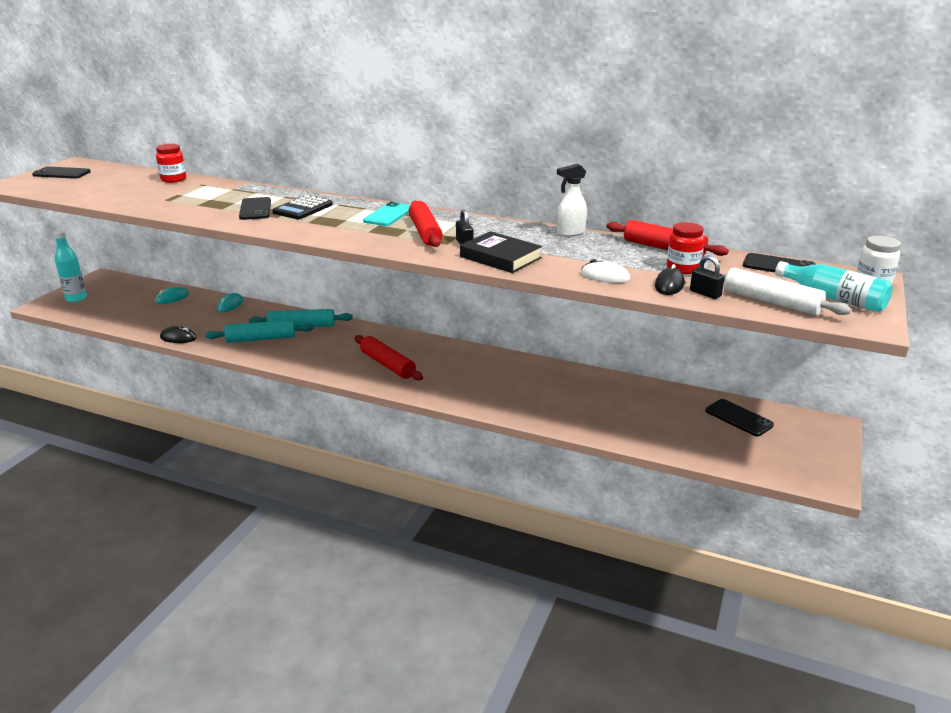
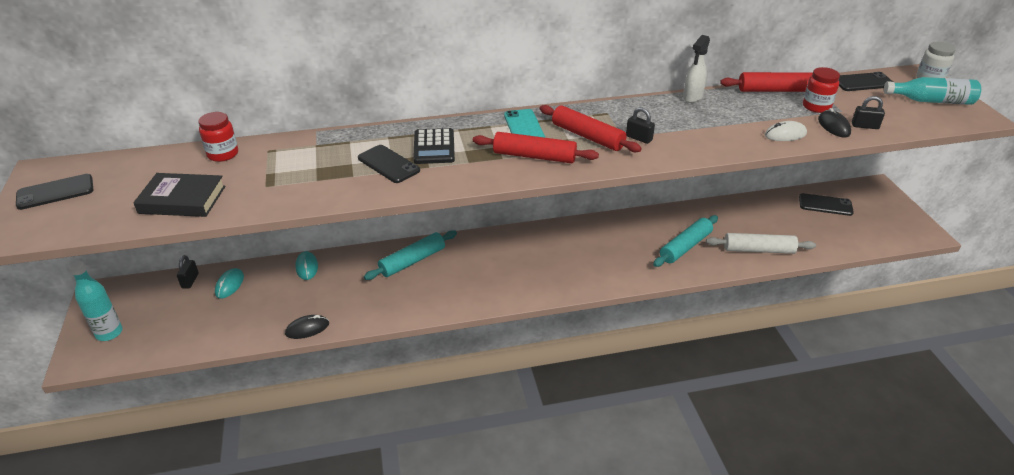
camera: 35 degrees left, 10 degrees up
(155, 288) = (190, 281): none -> black padlock
(261, 339) = (393, 292): turquoise rolling pin -> turquoise rolling pin (685, 247)
(387, 365) = (542, 268): red rolling pin -> red rolling pin (534, 156)
(500, 257) = (688, 143): black book -> black book (182, 200)
(771, 302) = (908, 118): white rolling pin -> white rolling pin (758, 250)

